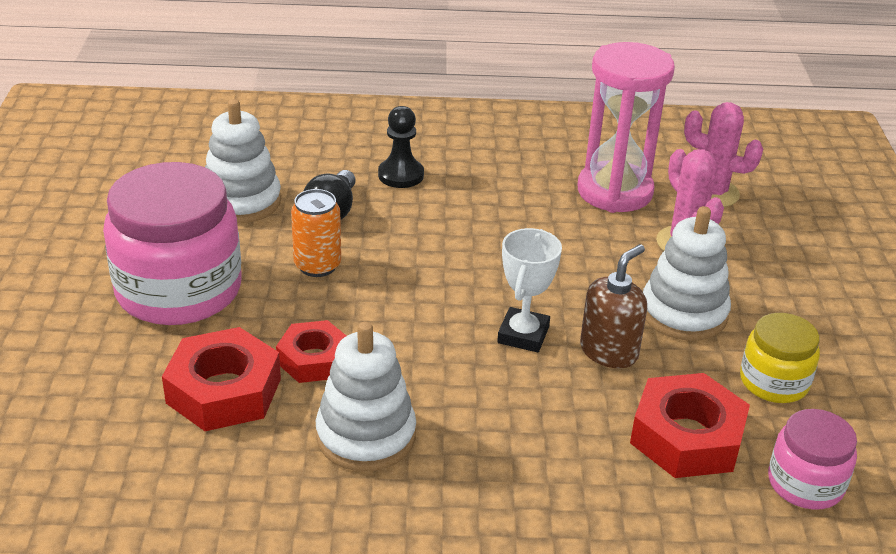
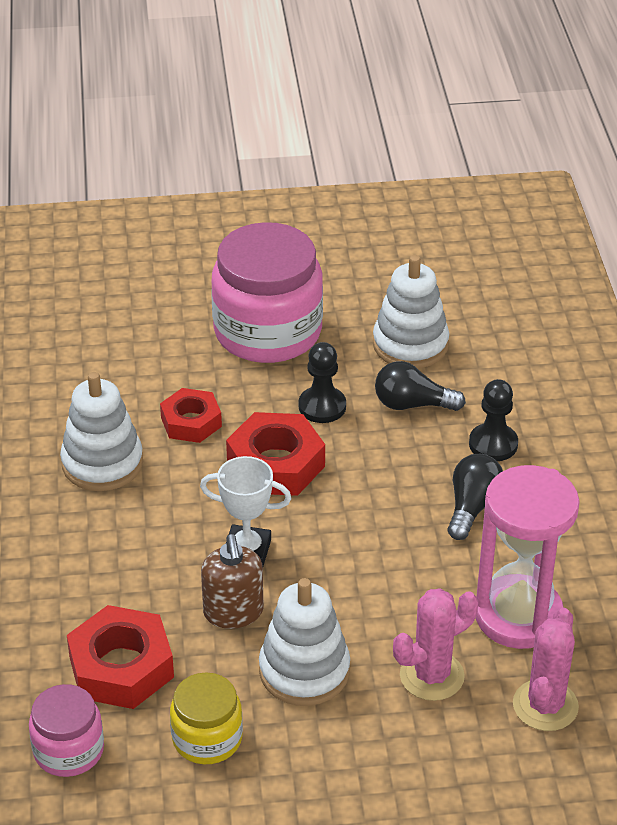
camera: 85 degrees right, 5 degrees up
(224, 391) = (145, 379): red nut -> red nut (276, 464)
(317, 265) = (322, 406): orange can -> black pawn
(480, 196) = (472, 507): none -> black light bulb
(609, 351) = (233, 612): brown soap dispenser -> brown soap dispenser turned 45 degrees clockwise

